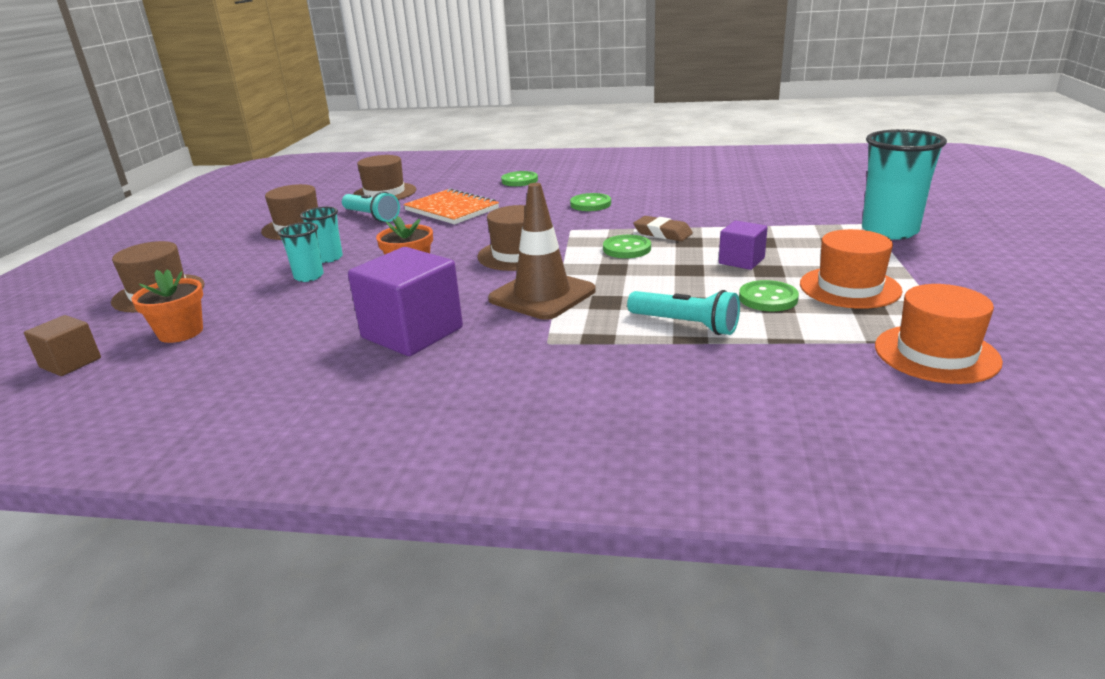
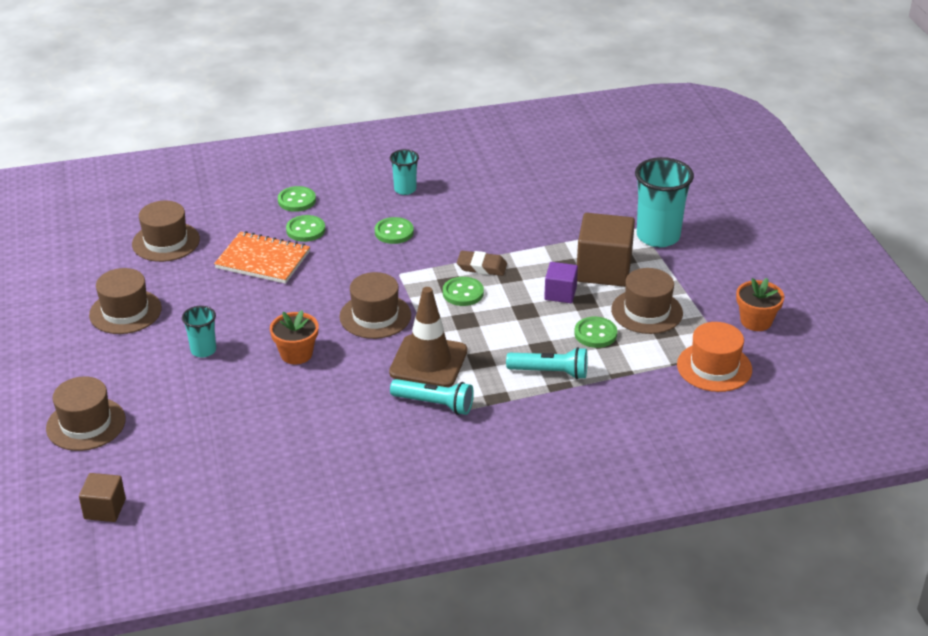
camera: 25 degrees left, 10 degrees up
(180, 332) = (162, 460): orange flower pot -> orange flower pot (756, 321)
(309, 276) = (209, 377): turquoise cup -> turquoise cup (405, 189)
(371, 216) = (188, 283): turquoise flashlight -> turquoise flashlight (434, 404)
(412, 333) = (357, 421): purple cube -> none
(509, 196) = (305, 230): none -> green button
(807, 249) = (603, 270): none -> brown cube
(849, 287) = (646, 311): orange hat -> brown hat

